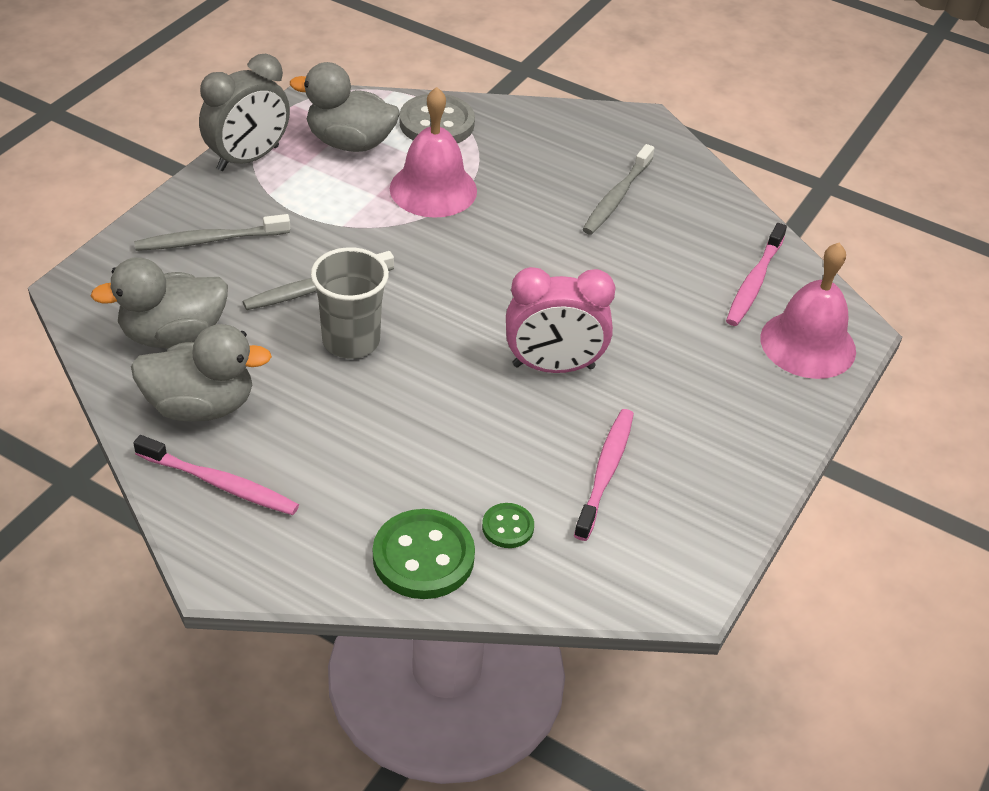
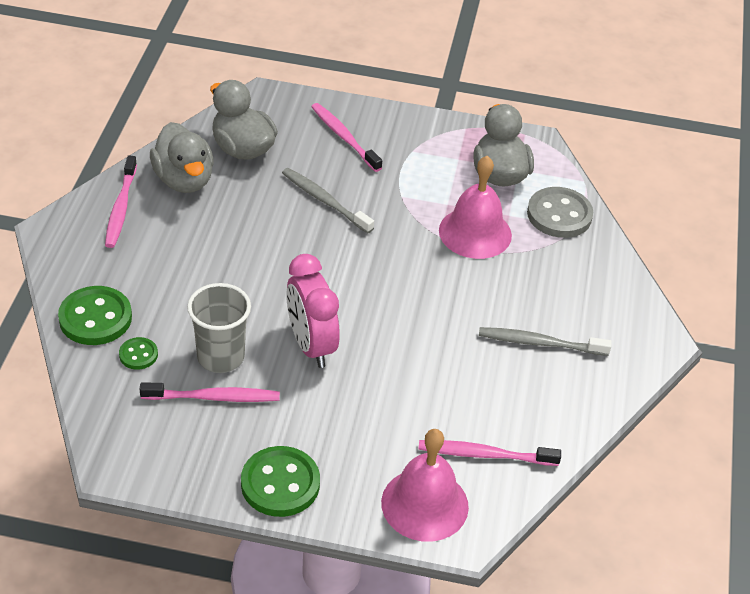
camera: 70 degrees right, 0 degrees up
(209, 240) = (344, 137): grey toothbrush -> pink toothbrush
(248, 158) = (444, 130): grey clock -> none
(351, 341) = (281, 232): grey cup -> grey cup (220, 357)
(752, 448) = (280, 484): none -> green button

